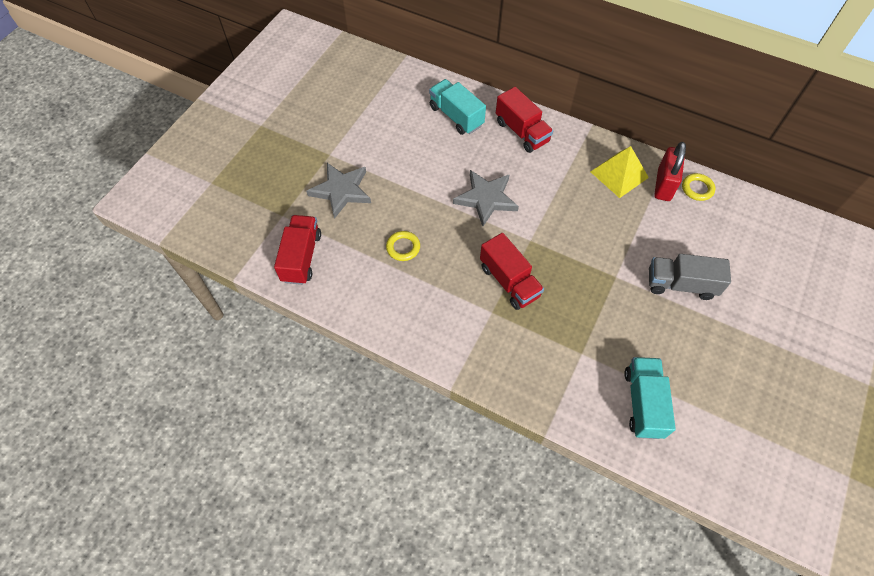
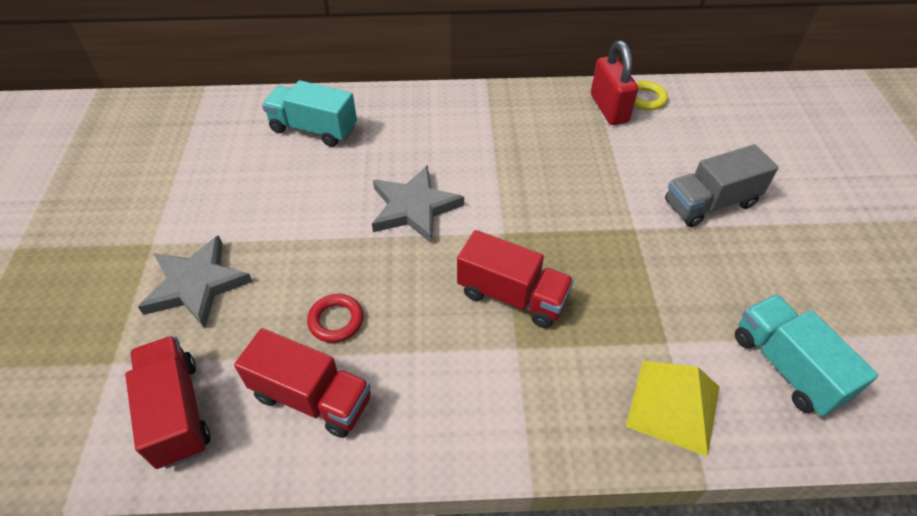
camera: 30 degrees left, 10 degrees down
(403, 247) = (336, 321): yellow ring -> red ring
(522, 132) = (409, 116): red truck -> red truck (312, 397)
(619, 174) = (553, 117): yellow pyramid -> yellow pyramid (673, 406)

